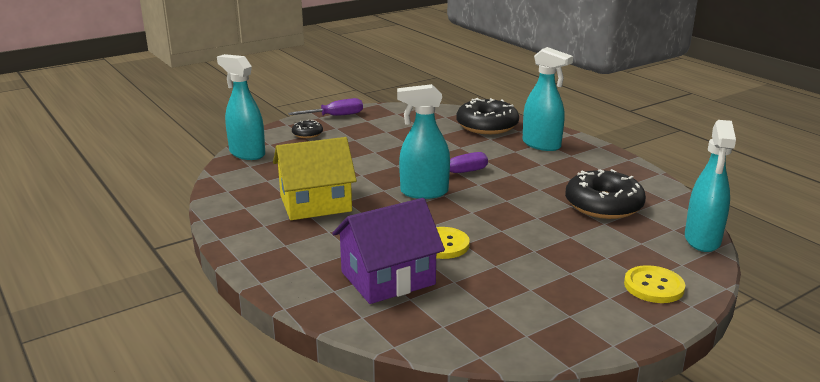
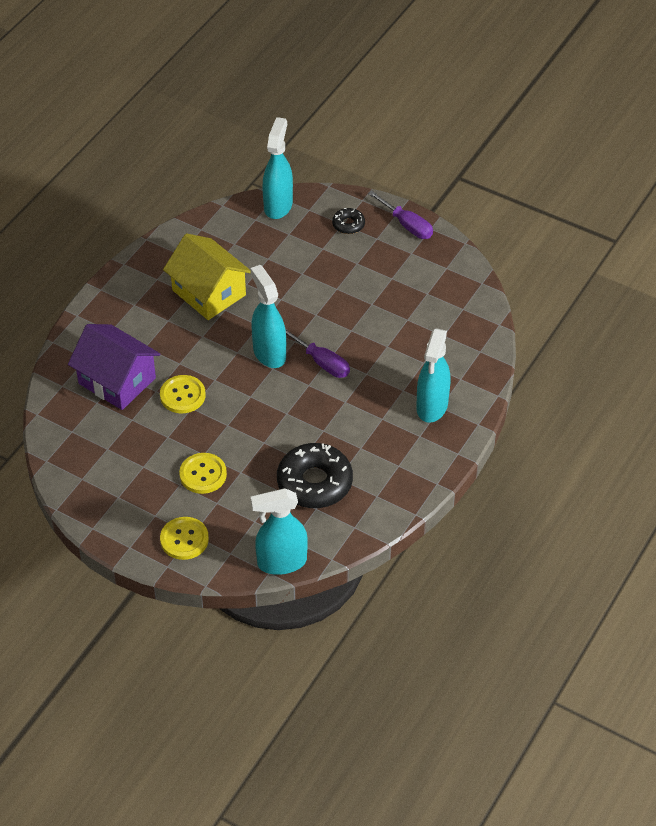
camera: 65 degrees right, 25 degrees up
(487, 126) = (458, 349): black donut -> none
(563, 256) = (203, 474): none -> yellow button

